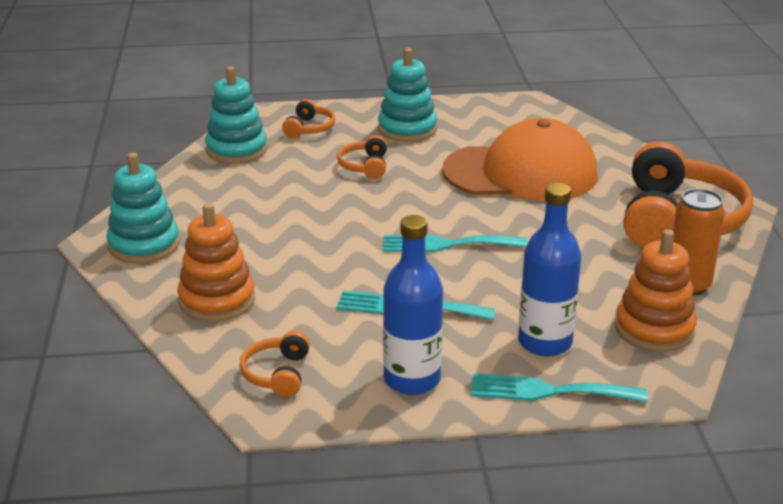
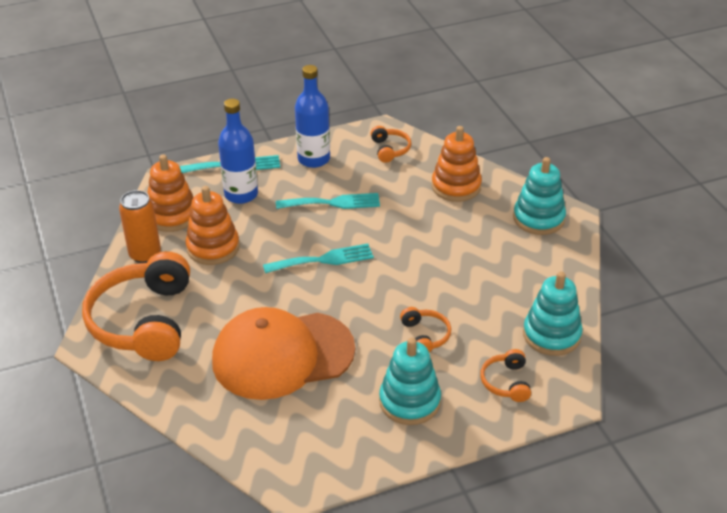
camera: 165 degrees right, 10 degrees up
(592, 279) = (213, 248): none -> orange stacking toy

